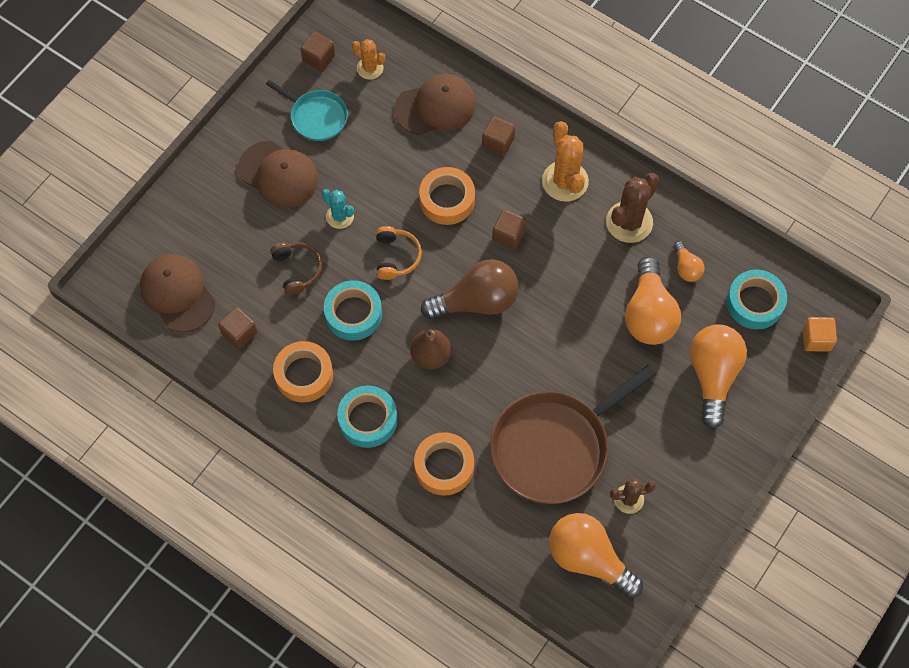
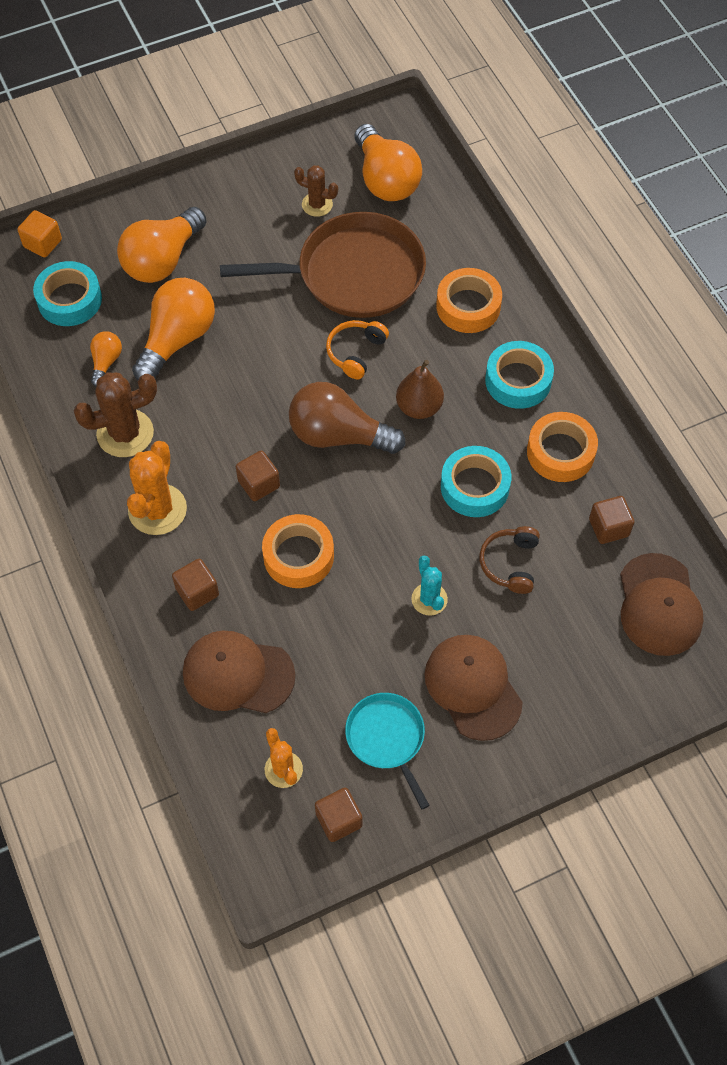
camera: 150 degrees left, 5 degrees down
(396, 257) = (393, 522): orange headphones -> orange headphones (355, 352)

